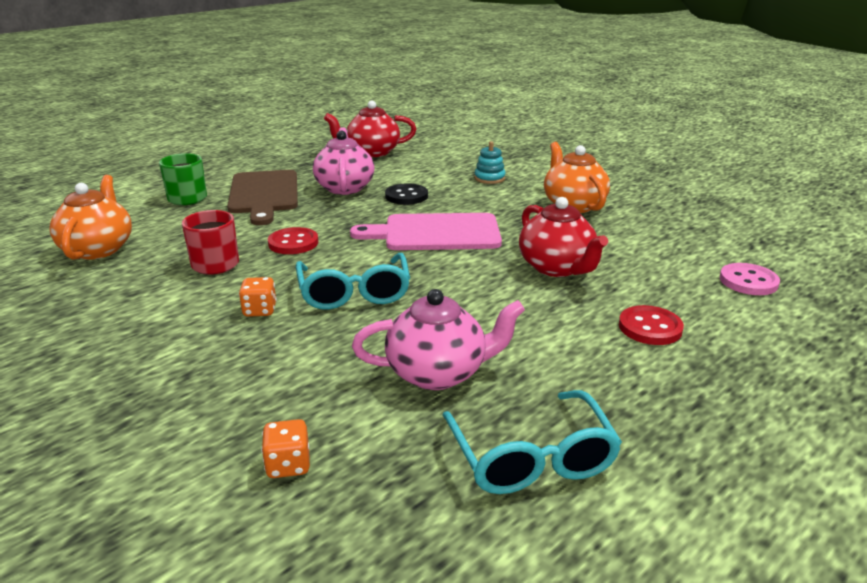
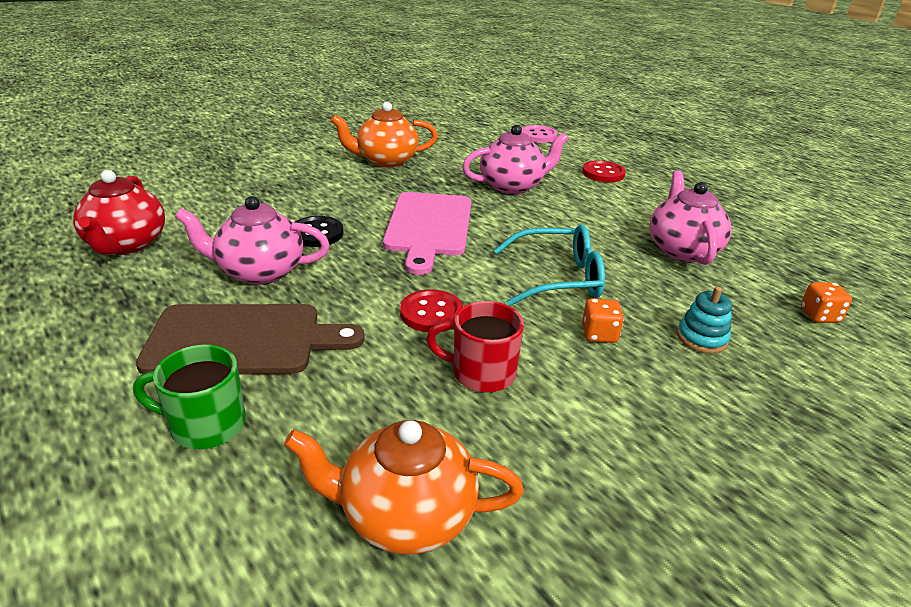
camera: 85 degrees left, 5 degrees up
(489, 178) = (291, 185): turquoise stacking toy -> turquoise stacking toy (702, 338)
(531, 458) = (761, 230): turquoise glasses -> none
(557, 267) = (512, 186): red teapot -> pink teapot

